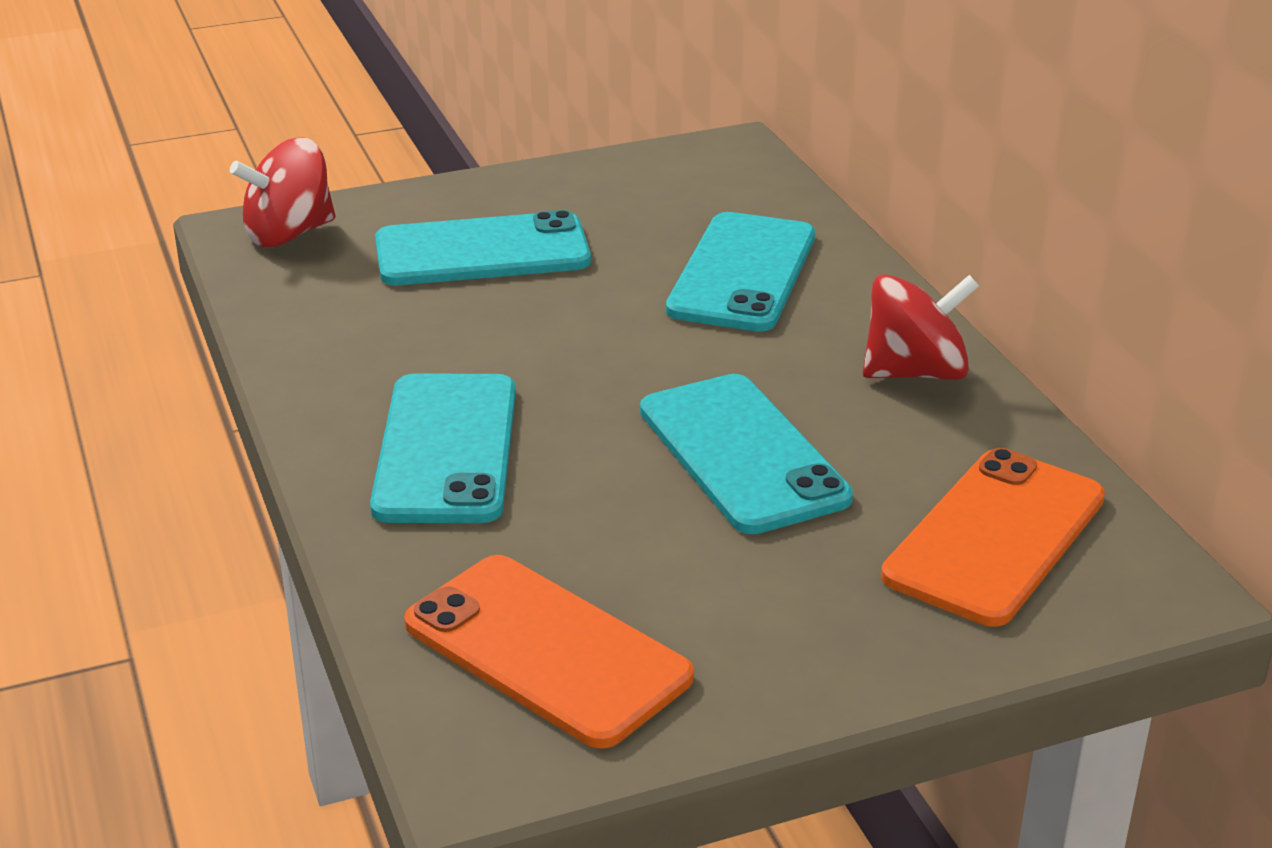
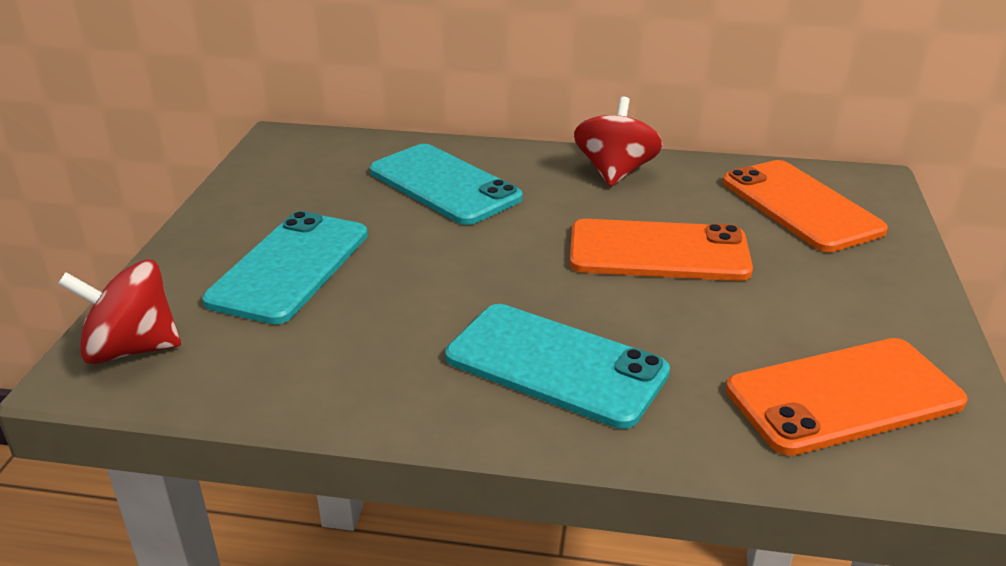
camera: 60 degrees left, 0 degrees up
(289, 234) = (131, 349): red spinning top -> red spinning top turned 90 degrees clockwise
(742, 454) = (658, 252): turquoise phone -> orange phone

